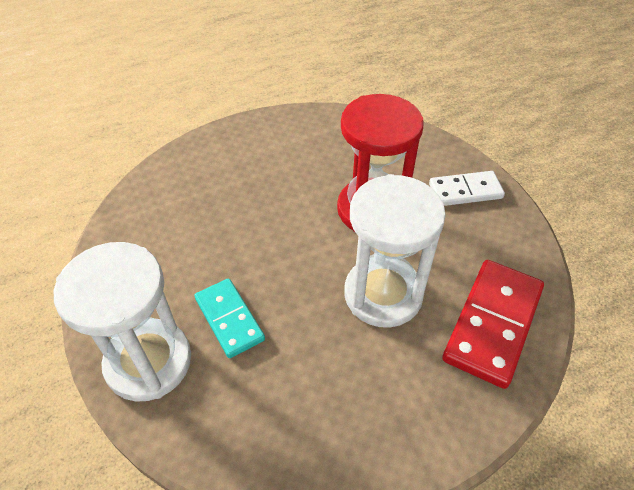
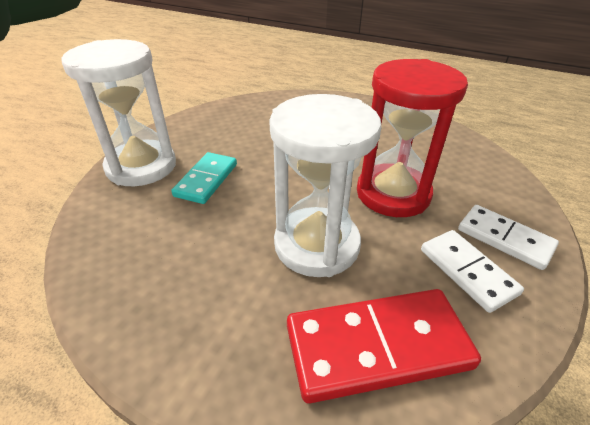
camera: 50 degrees right, 10 degrees down
(474, 233) = (467, 271): none -> white domino

